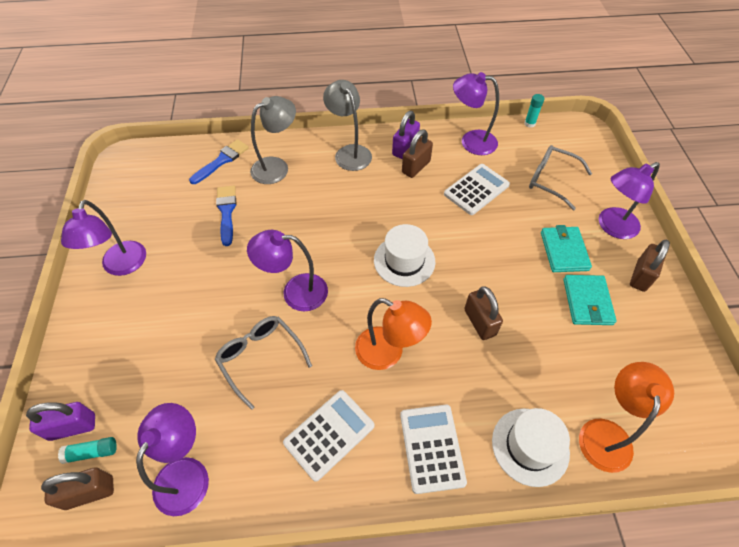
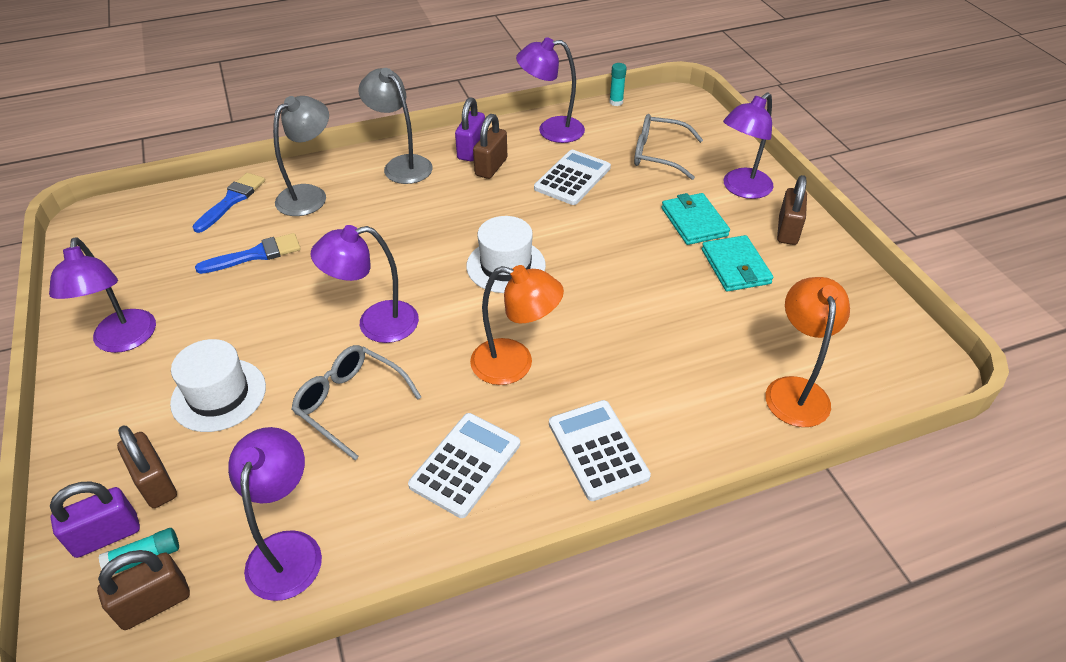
camera: 15 degrees left, 10 degrees down
(226, 212) = (255, 255): blue brush -> blue brush turned 90 degrees clockwise
(479, 322) = (617, 311): brown padlock -> brown padlock (156, 483)
(530, 446) = (713, 422): white hat -> white hat (219, 395)

